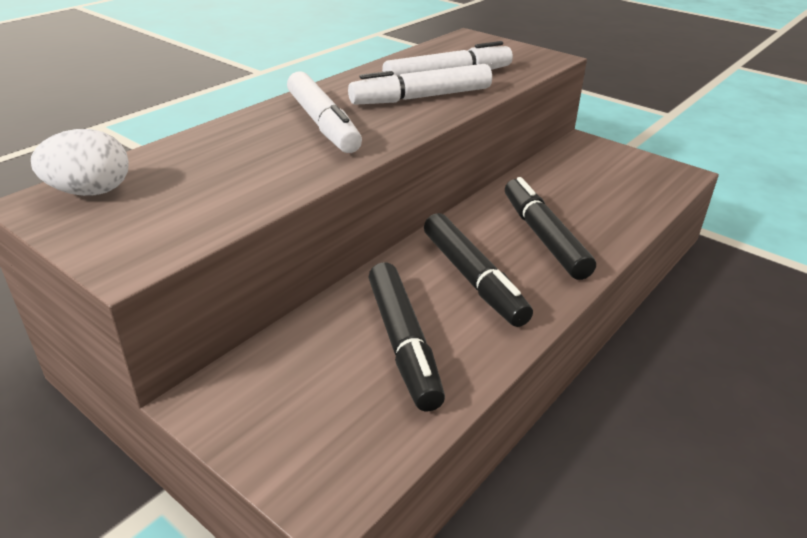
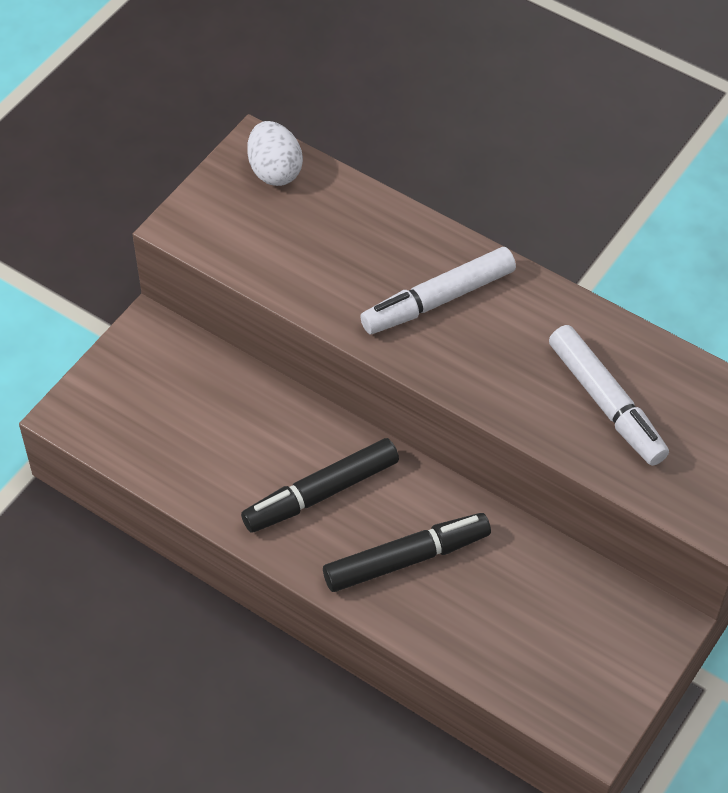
camera: 85 degrees right, 20 degrees up
(403, 343) = (222, 444): black marker -> none
(421, 97) = (530, 379): white marker -> none

